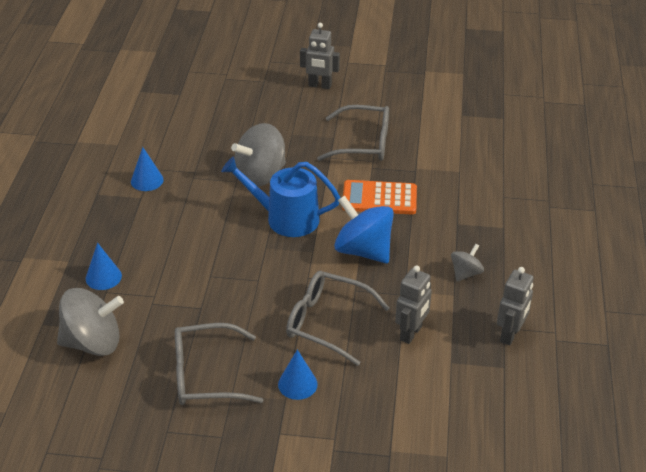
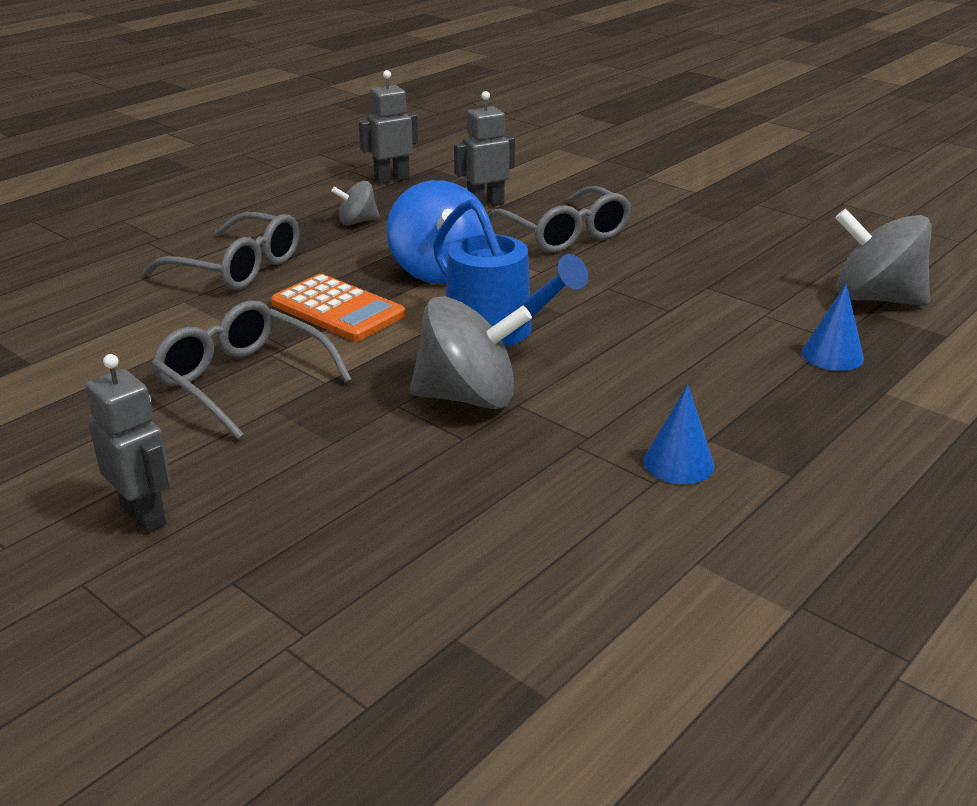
camera: 145 degrees left, 10 degrees down
(205, 375) = (744, 239): grey glasses -> grey glasses (238, 268)
(297, 384) = (646, 209): blue cone -> none

